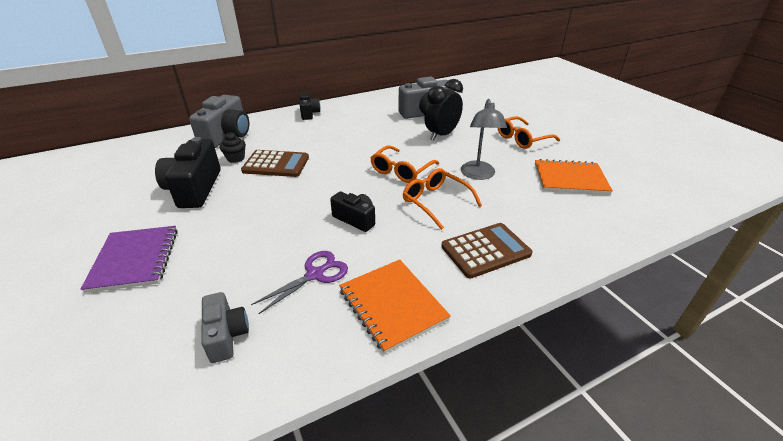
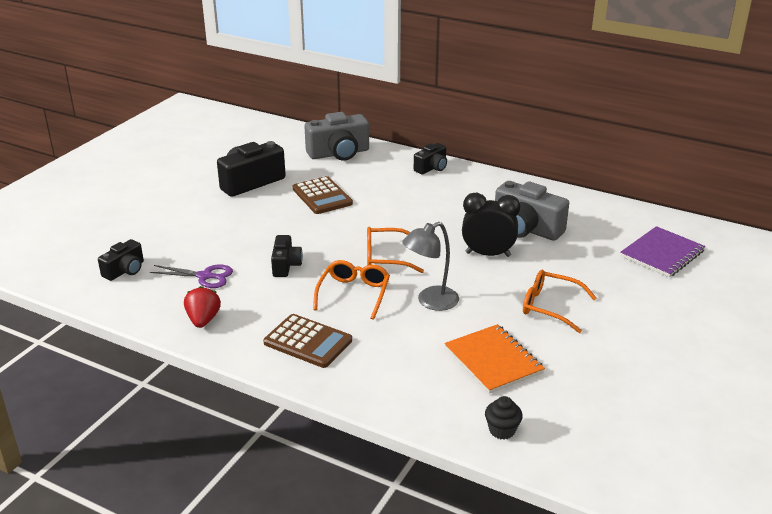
camera: 55 degrees right, 5 degrees down
(135, 259) = (157, 205): purple notebook -> purple notebook (662, 254)
(226, 335) = (125, 270): grey camera -> black camera
(236, 158) = (309, 175): black cupcake -> black cupcake (502, 430)
(392, 305) = (203, 320): orange notebook -> red strawberry

